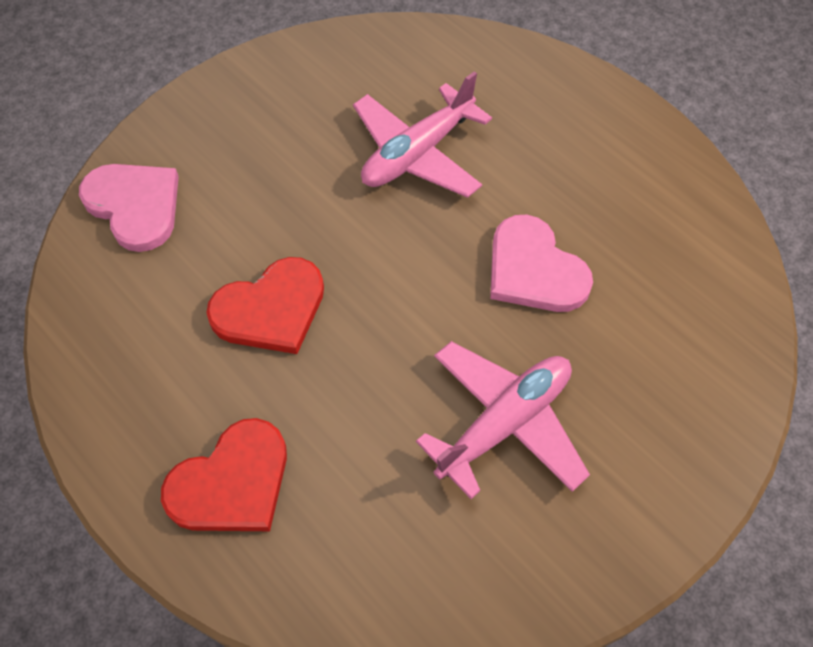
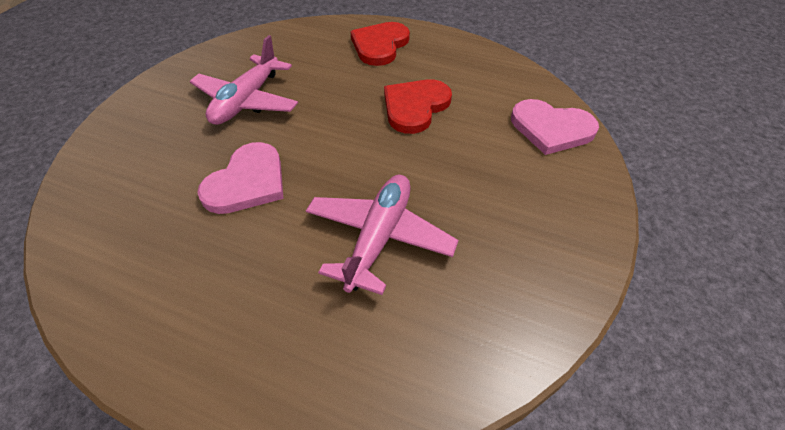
camera: 155 degrees right, 10 degrees down
(534, 270) = (247, 182): pink heart -> pink heart turned 90 degrees clockwise

